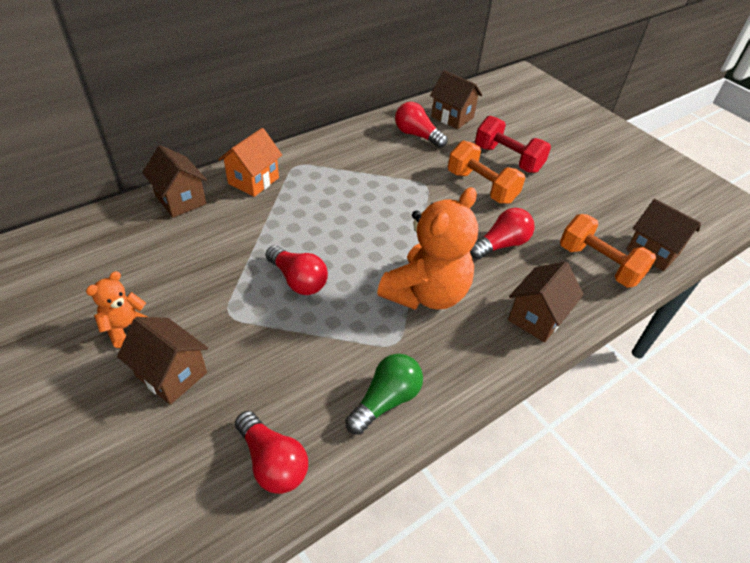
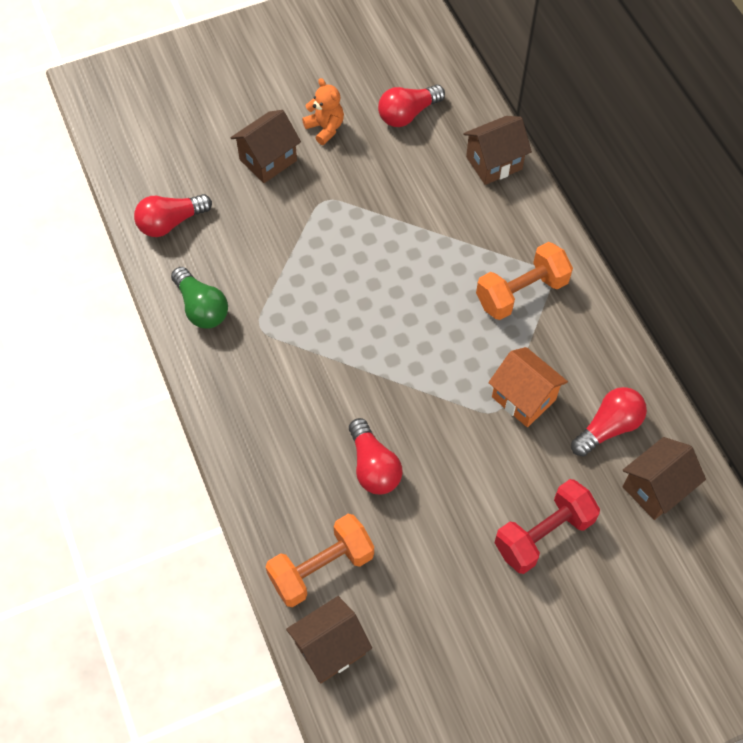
camera: 105 degrees right, 15 degrees up
(253, 181) = (521, 229): orange house -> orange house (523, 398)
(298, 280) = (356, 257): red light bulb -> red light bulb (407, 114)
(426, 293) = (315, 368): orange teddy bear -> none
(481, 187) = (484, 478): orange dumbbell -> orange dumbbell (521, 292)
(537, 318) = (259, 465): brown house -> none

